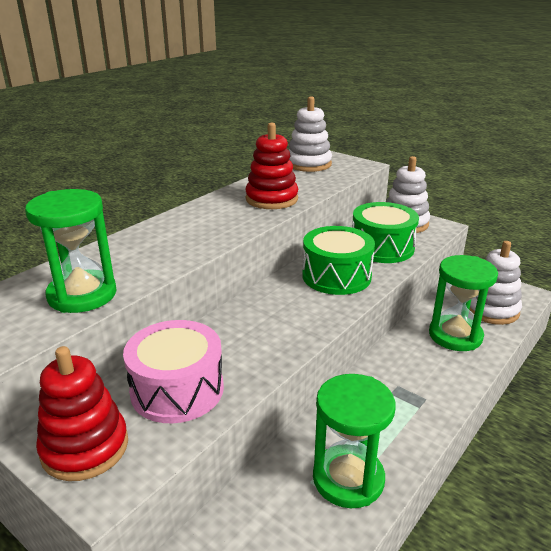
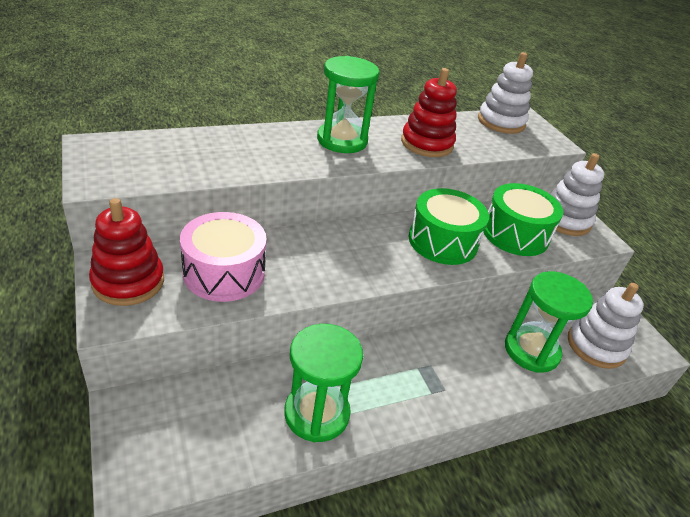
camera: 25 degrees right, 10 degrees up
(82, 295) = (194, 165): green hourglass -> green hourglass (342, 140)

